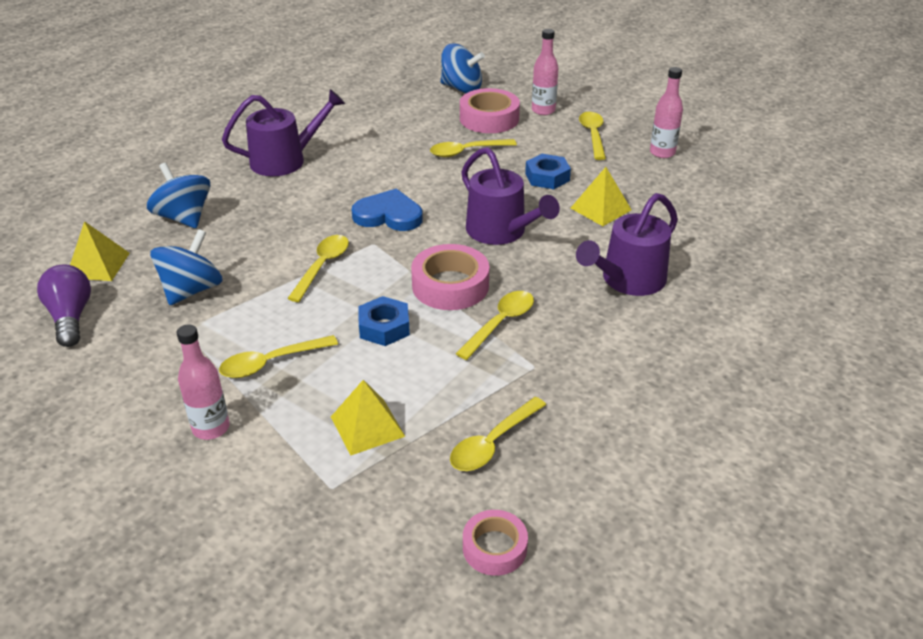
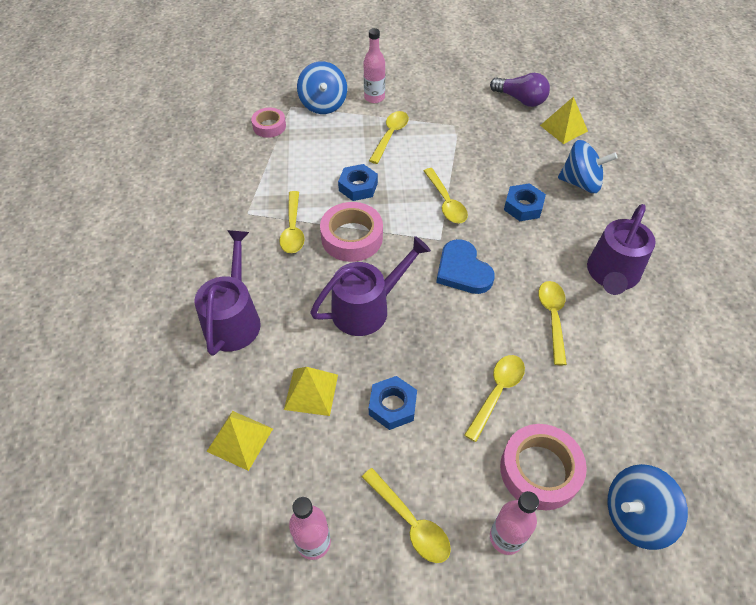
camera: 140 degrees right, 15 degrees up
(192, 290) = (491, 145): blue spinning top -> blue spinning top (323, 104)
(264, 228) = (523, 206): none -> blue nut
(367, 426) = (304, 136): yellow pyramid -> yellow pyramid (240, 440)
(388, 215) = (463, 270): blue heart -> blue heart turned 90 degrees clockwise
(493, 443) = (235, 161): yellow spoon -> yellow spoon (552, 318)
(494, 548) = (197, 123): pink tape -> pink tape (269, 126)
(501, 231) = (367, 308): purple watering can -> purple watering can turned 135 degrees clockwise

